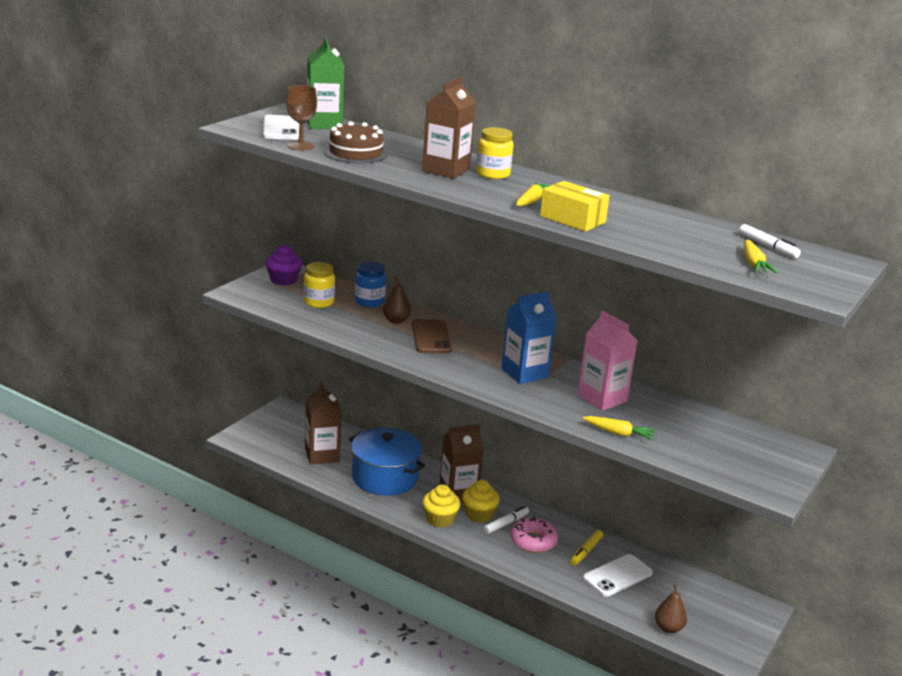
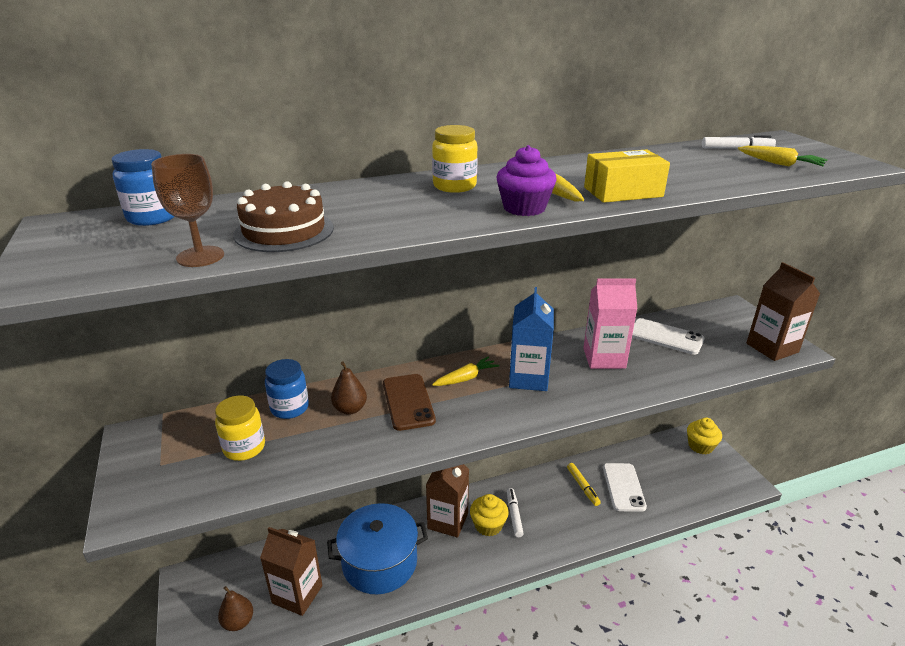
camera: 50 degrees left, 5 degrees up
(281, 128) = (112, 248): white phone -> white phone (665, 337)
(283, 280) = (156, 451): purple cupcake -> purple cupcake (524, 208)
(324, 124) = (152, 217): green carton -> blue jar
(431, 337) = (408, 402): brown phone -> brown phone turned 45 degrees clockwise
(440, 519) = (475, 558): yellow cupcake -> yellow cupcake (700, 446)
(446, 170) = (414, 203): brown carton -> brown carton (772, 348)
(533, 541) = (549, 511): pink donut -> none
(619, 433) = (670, 378): yellow carrot -> yellow carrot (466, 378)
(668, 628) = (700, 497): brown pear -> brown pear (238, 622)

